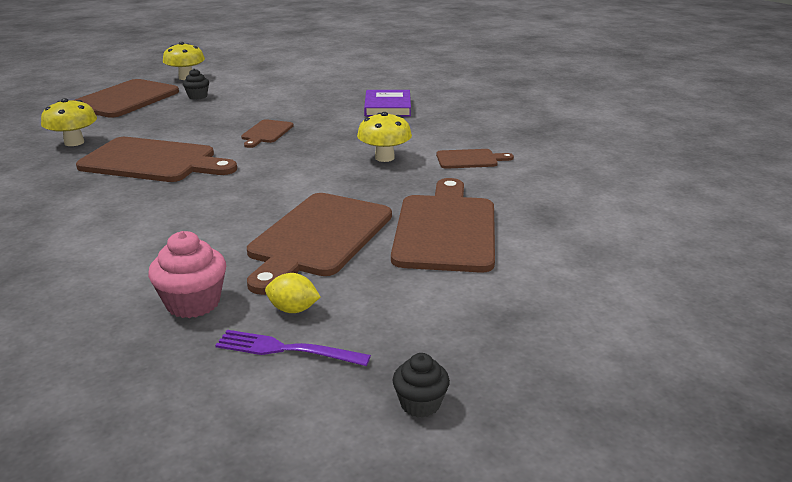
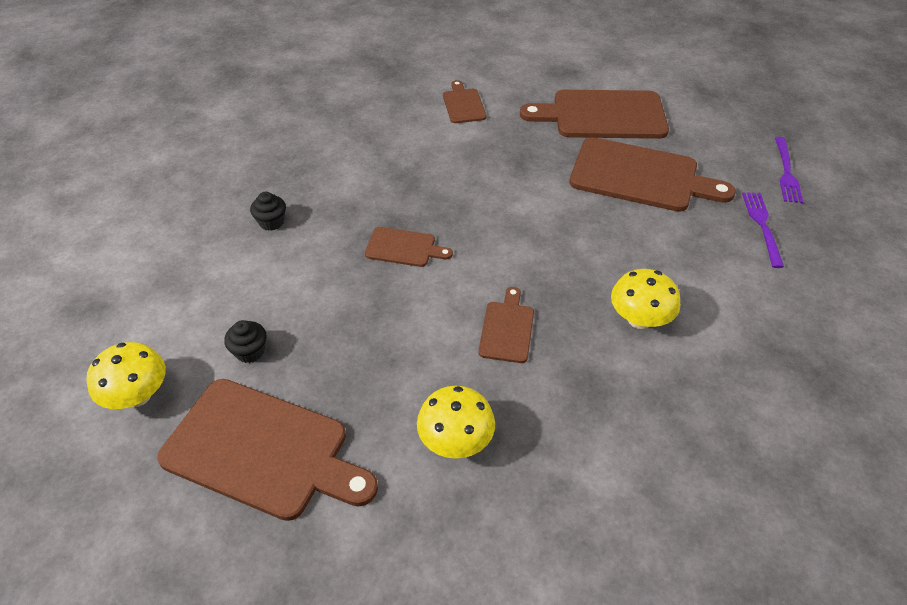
camera: 95 degrees left, 20 degrees up
(153, 161) = (507, 329): brown cutting board -> brown cutting board, size x0.50
(193, 303) = (762, 225): pink cupcake -> purple fork
(293, 309) = (743, 175): yellow lemon -> none
(384, 158) = (467, 153): yellow mushroom -> yellow mushroom (639, 319)
(387, 107) = (313, 160): purple book -> none
(420, 404) = (801, 120): black cupcake -> black cupcake (271, 222)

